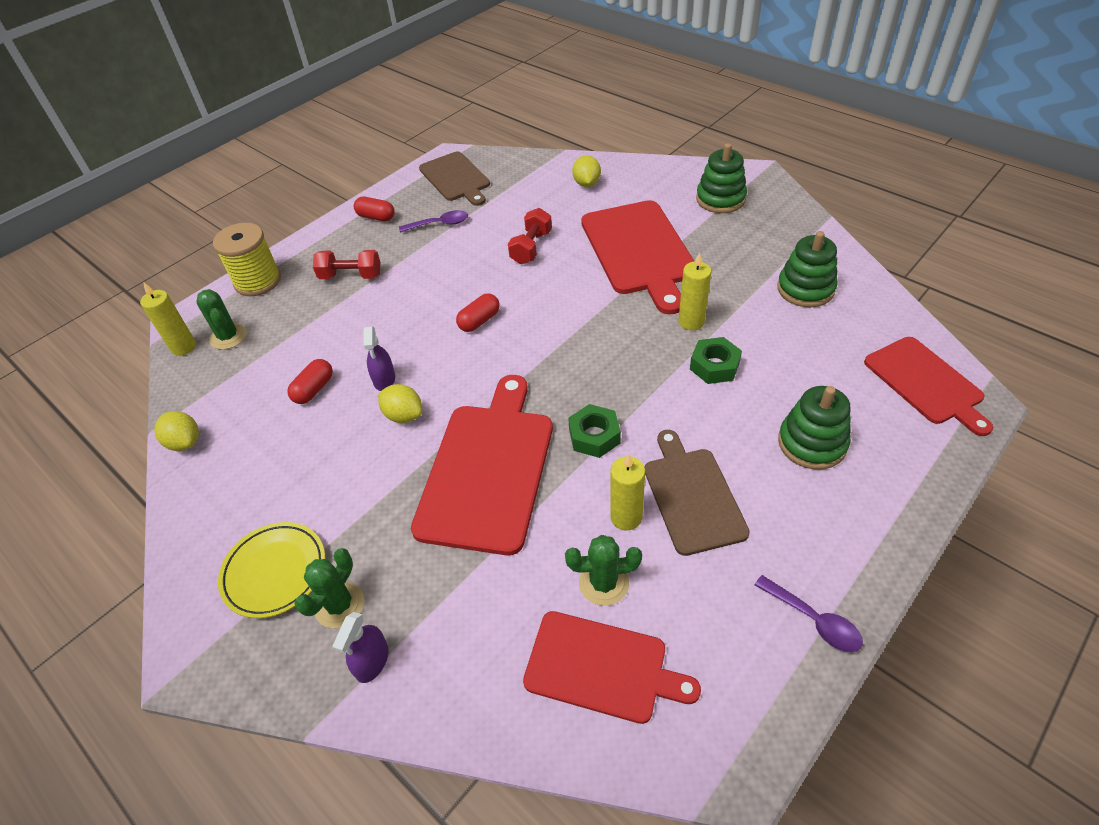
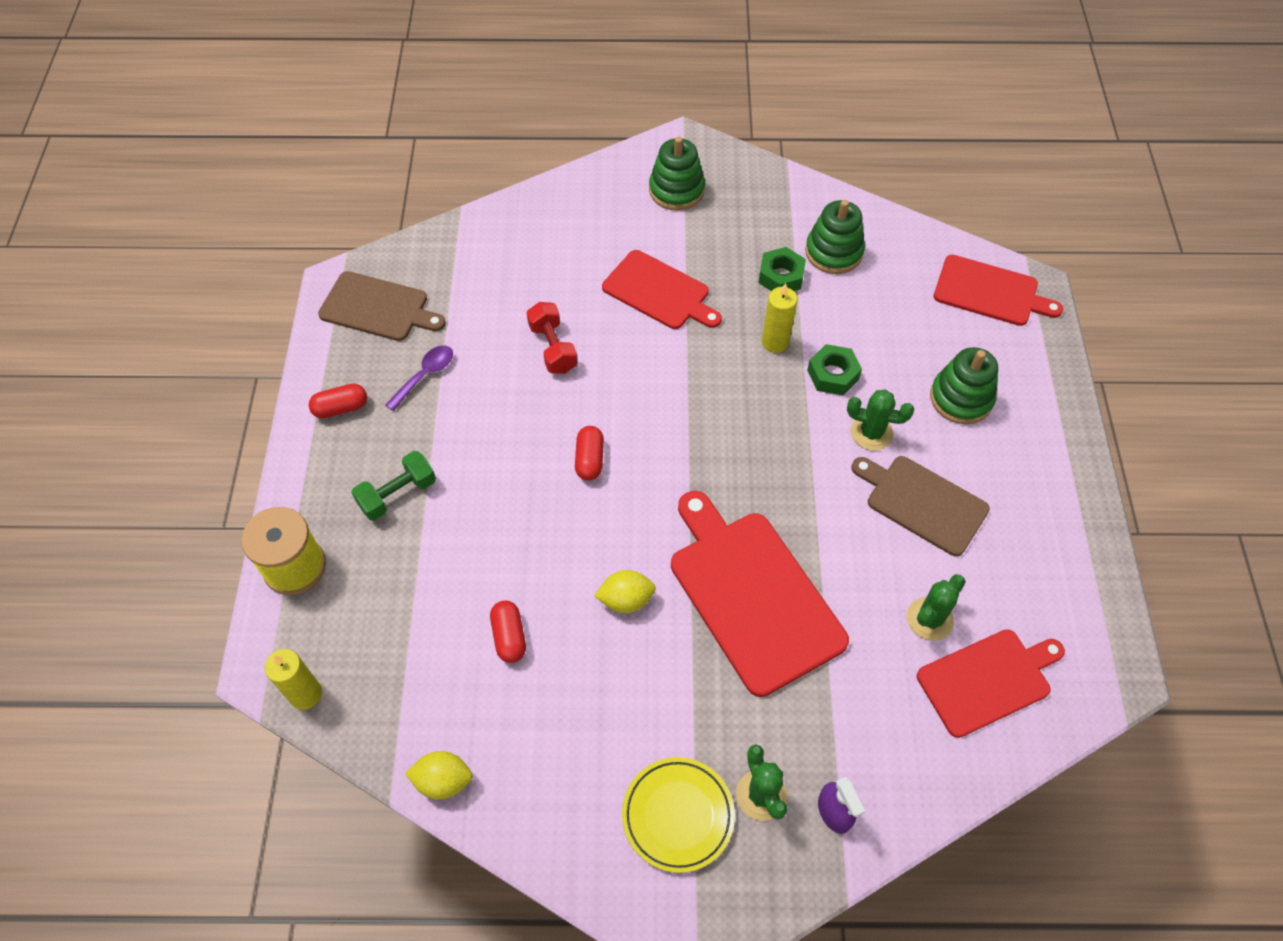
camera: 45 degrees left, 10 degrees up
(228, 337) = (344, 648): green cactus -> green cactus (871, 433)
(351, 276) = (397, 494): red dumbbell -> green dumbbell
(384, 379) = (567, 579): purple spray bottle -> none
(586, 183) = (529, 239): yellow lemon -> none
(594, 436) = (804, 504): green nut -> green nut (781, 276)
(626, 517) = (894, 555): yellow candle -> none
(639, 251) = (659, 292): red cutting board -> red cutting board, size x0.65
(814, 620) = (1078, 539): purple spoon -> none

